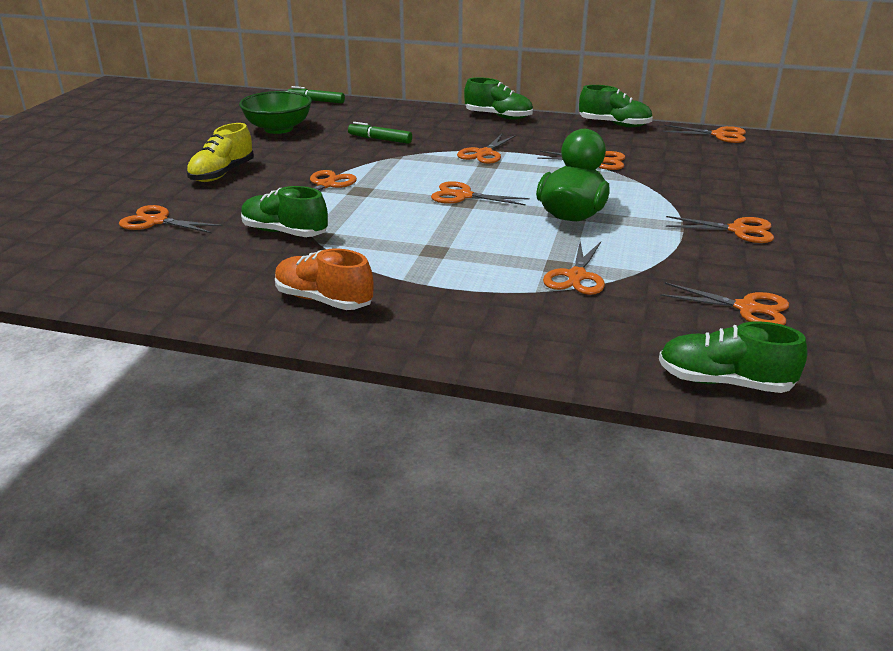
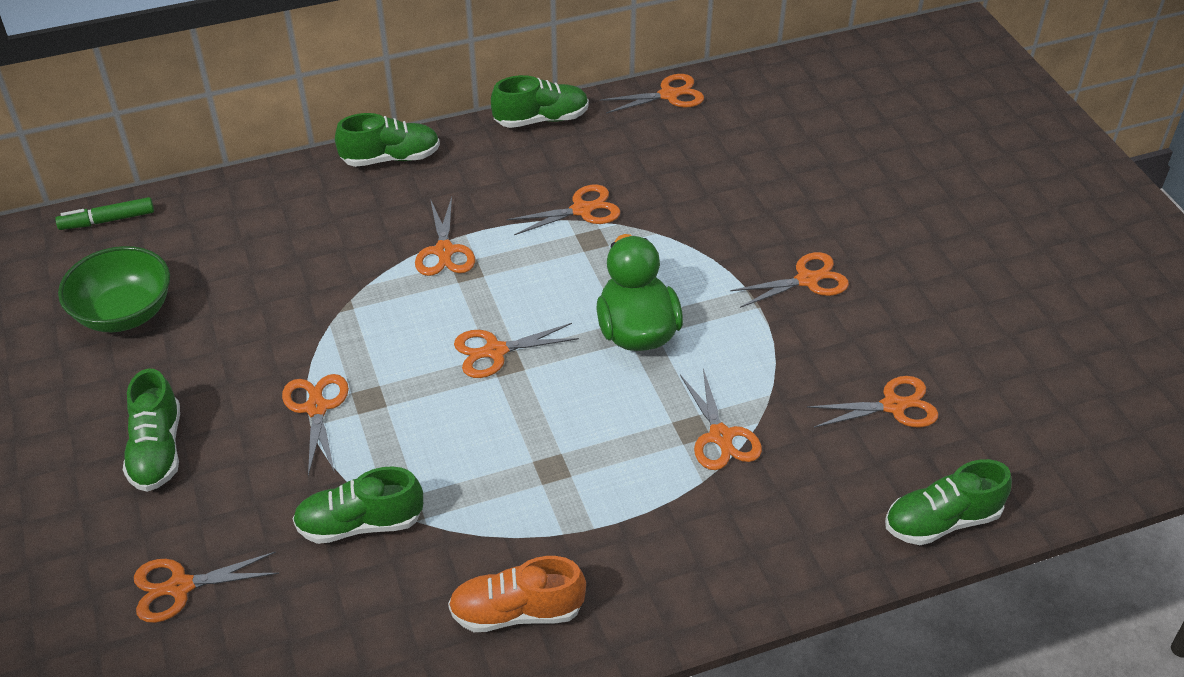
camera: 35 degrees left, 15 degrees up
(222, 174) = (157, 450): yellow shoe -> green shoe
(380, 139) = (288, 277): green marker -> none

